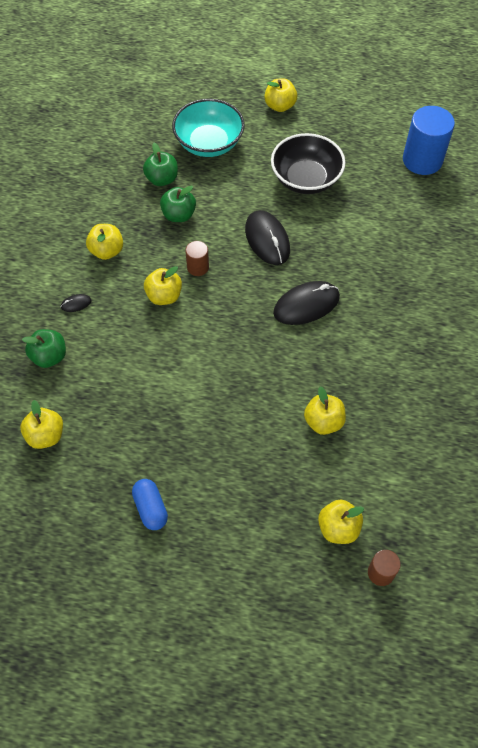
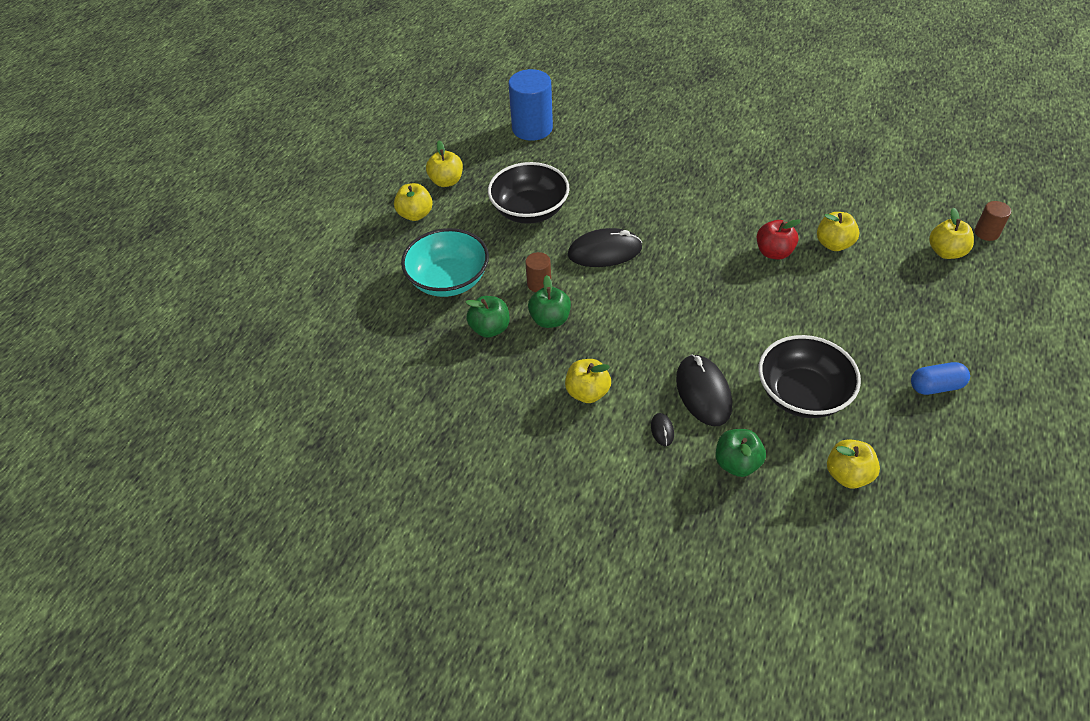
camera: 75 degrees left, 10 degrees down
(126, 400) = (802, 394): none -> black bowl
(164, 296) = (665, 346): yellow apple -> yellow apple (446, 181)
(198, 267) = (630, 312): brown cylinder -> brown cylinder (539, 284)
(298, 370) = (774, 252): none -> red apple
(306, 305) = (695, 235): black mouse -> black mouse (703, 392)

